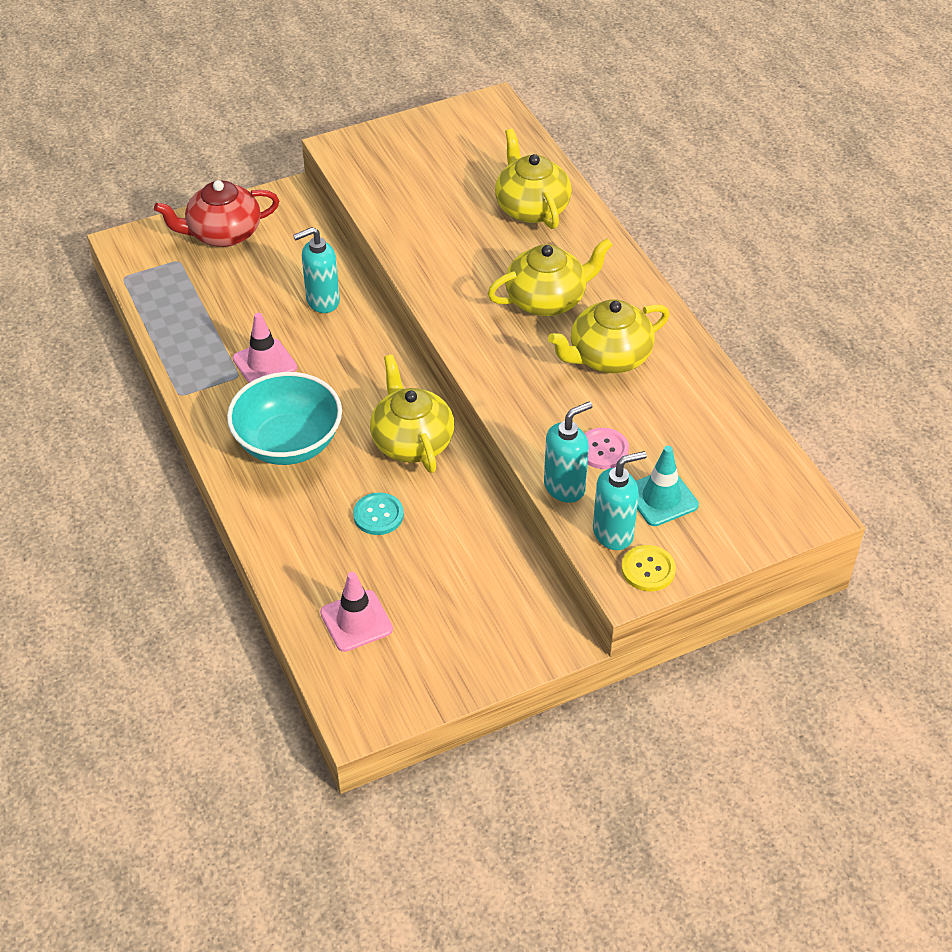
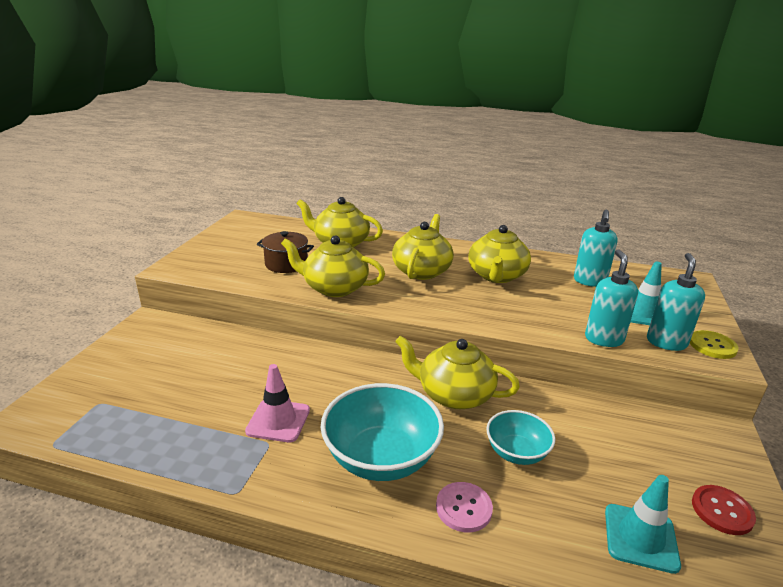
camera: 50 degrees left, 20 degrees down
(223, 233) = (120, 366): red teapot -> none
(322, 301) = (263, 360): turquoise soap dispenser -> turquoise soap dispenser (589, 281)
(356, 621) = (640, 537): pink traffic cone -> turquoise traffic cone
(378, 515) = (516, 452): turquoise button -> turquoise bowl
(435, 265) = (334, 288): none -> yellow teapot
(438, 205) = (286, 264): none -> brown pot
(438, 661) = (722, 511): none -> red button
(603, 450) = (579, 311): pink button -> pink button (463, 508)

